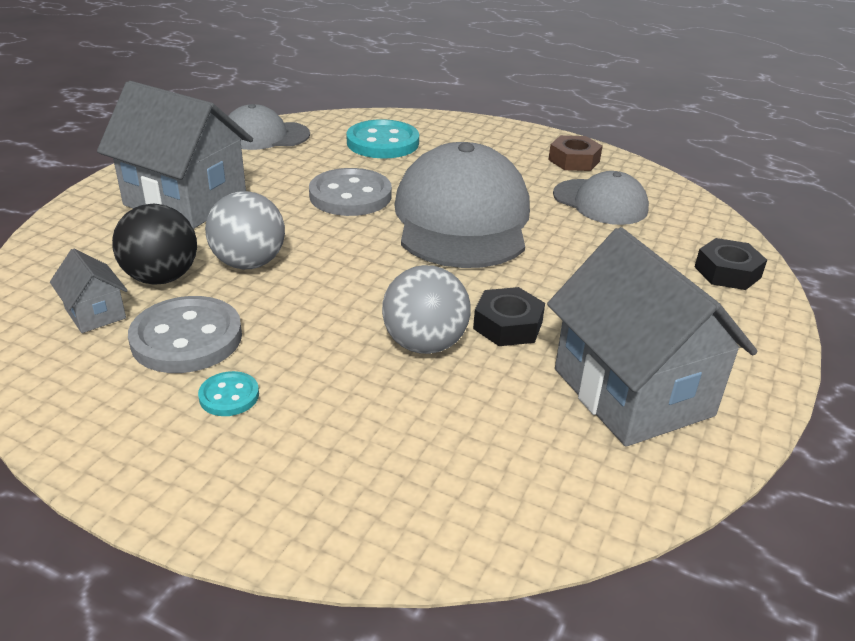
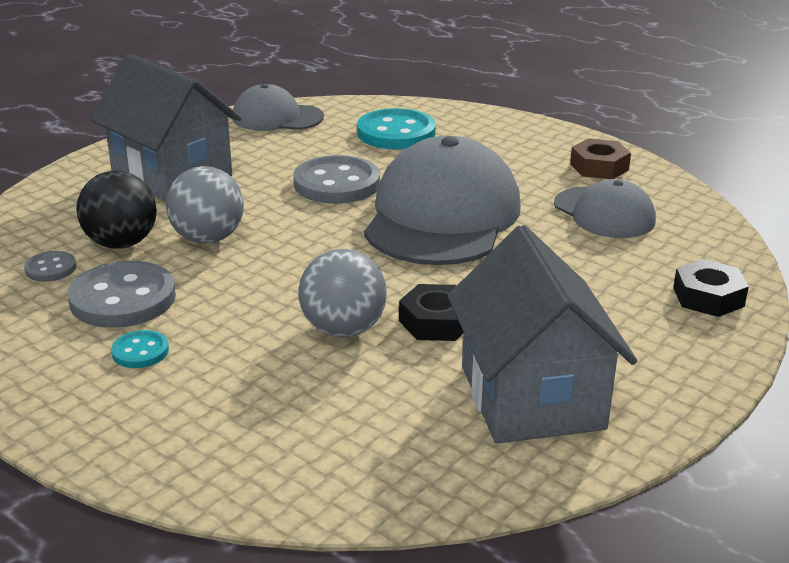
camera: 15 degrees right, 5 degrees down
(95, 313) = (50, 268): grey house -> grey button

